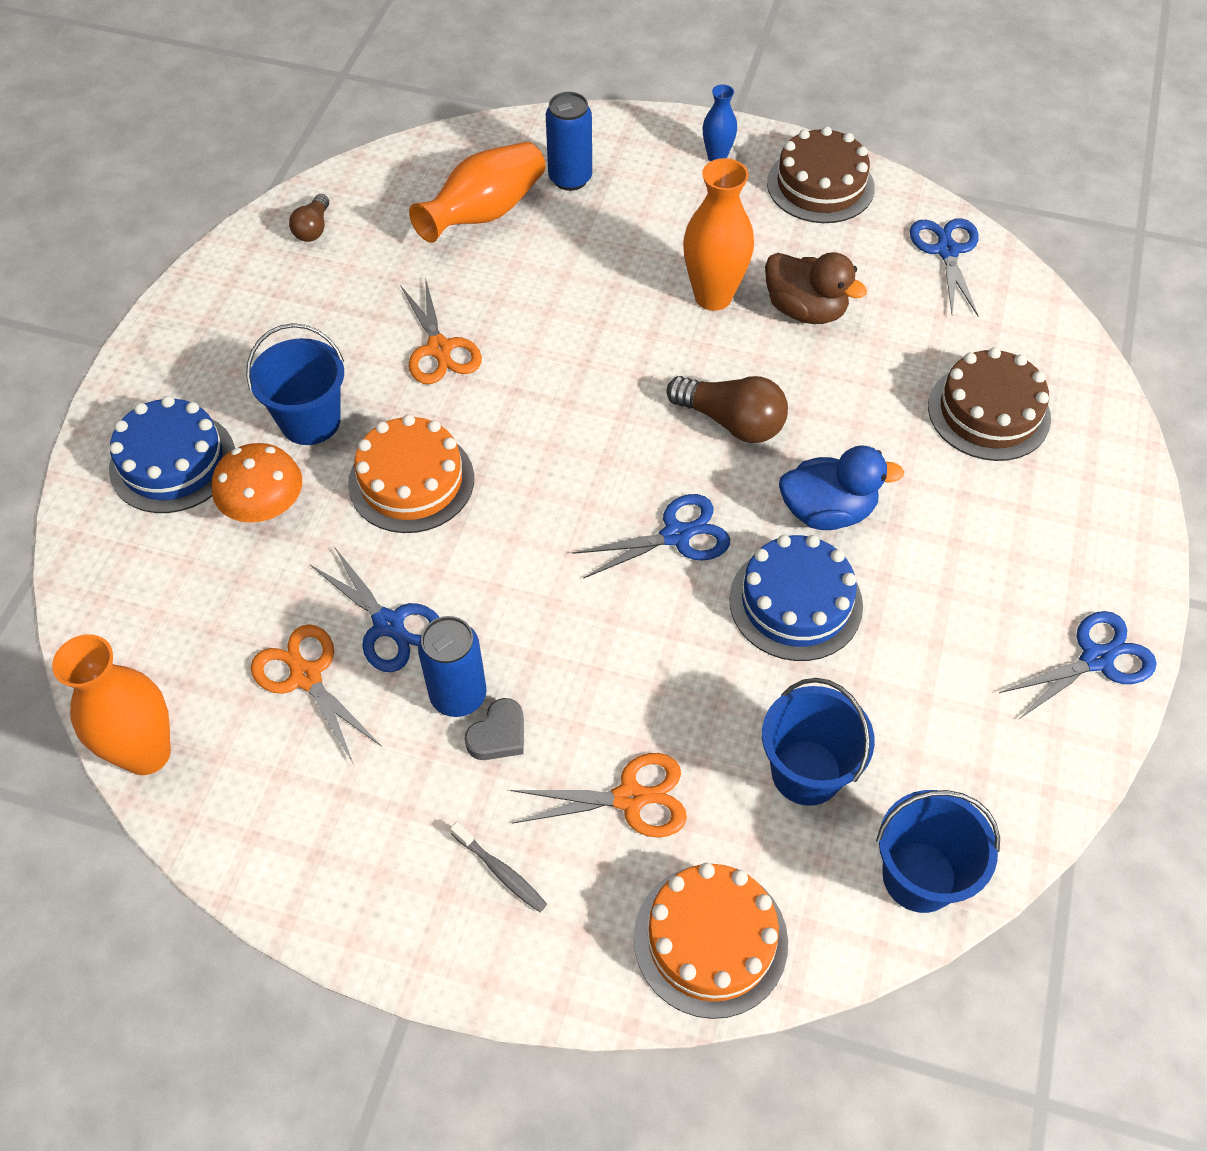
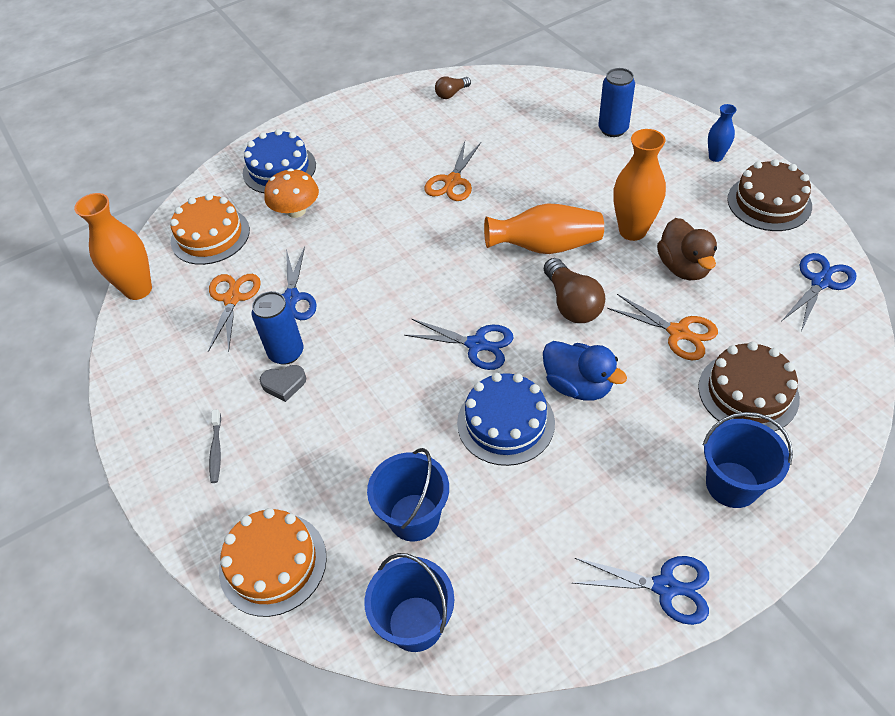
camera: 45 degrees right, 5 degrees down
(310, 421) = (356, 183): blue bucket -> blue bucket (732, 484)
(411, 481) = (372, 237): orange cake -> orange cake (210, 236)
(484, 213) = (546, 126): orange vase -> orange vase (545, 246)
(630, 798) = (311, 461): orange scissors -> orange scissors (678, 332)

